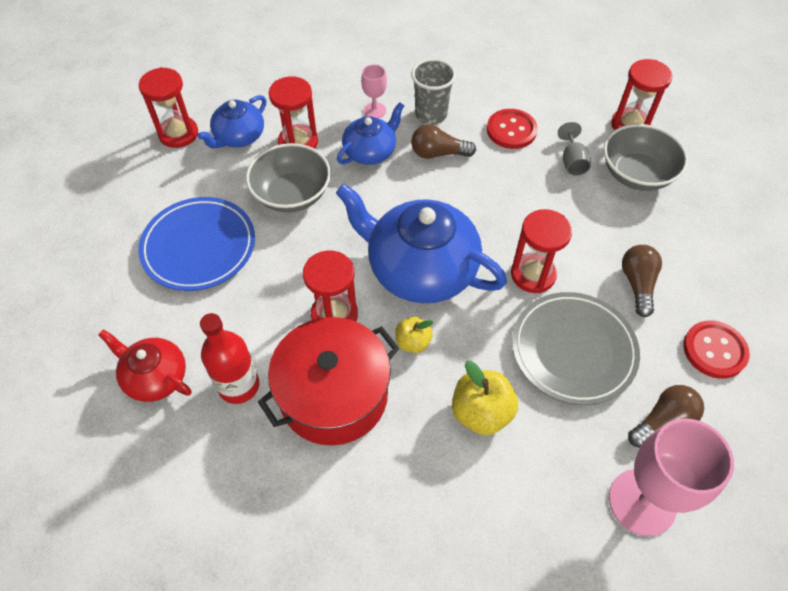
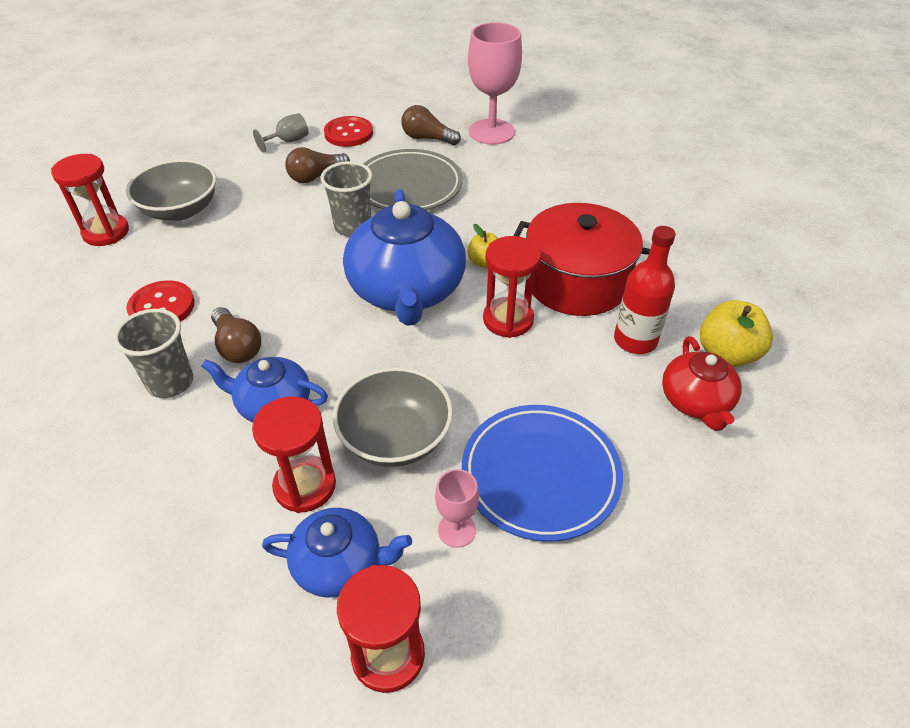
camera: 125 degrees left, 10 degrees down
(375, 110) = (192, 440): pink goblet -> pink goblet (457, 530)
(481, 412) = (505, 207): yellow apple -> yellow apple (727, 354)
(533, 274) = (353, 227): red hourglass -> grey cup
(572, 162) = (188, 250): grey goblet -> grey goblet (288, 141)

